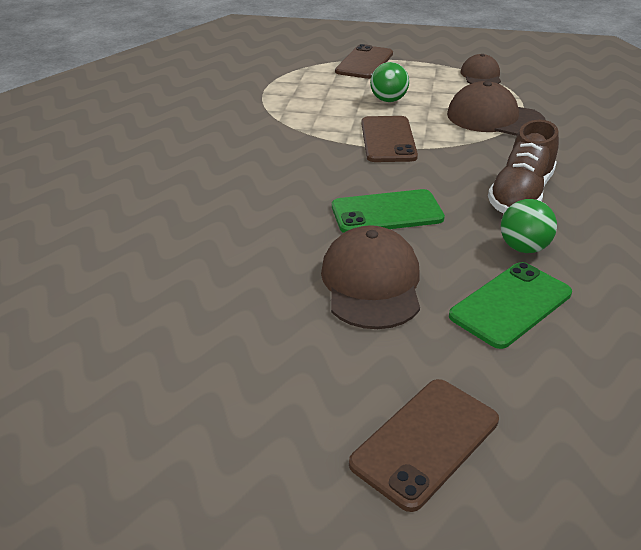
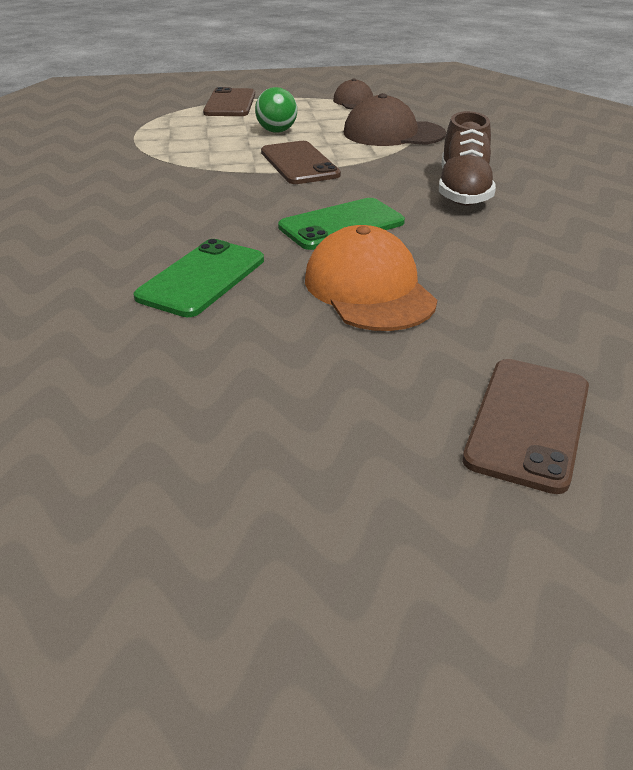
camera: 20 degrees left, 0 degrees up
(371, 283) = (369, 289): brown cap -> orange cap
(511, 305) = (521, 282): green phone -> green phone (202, 278)
(523, 248) = (498, 233): green ball -> none

